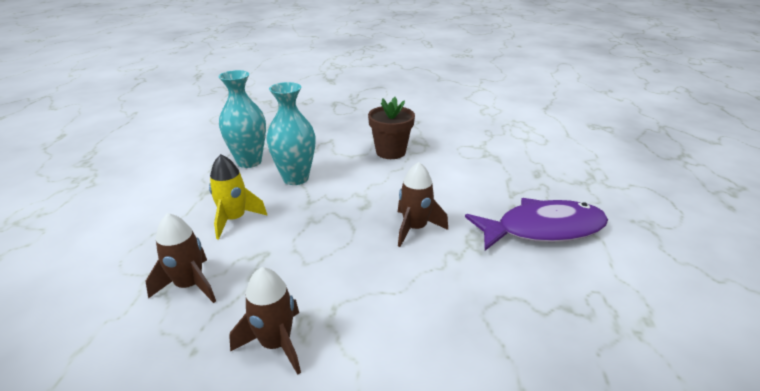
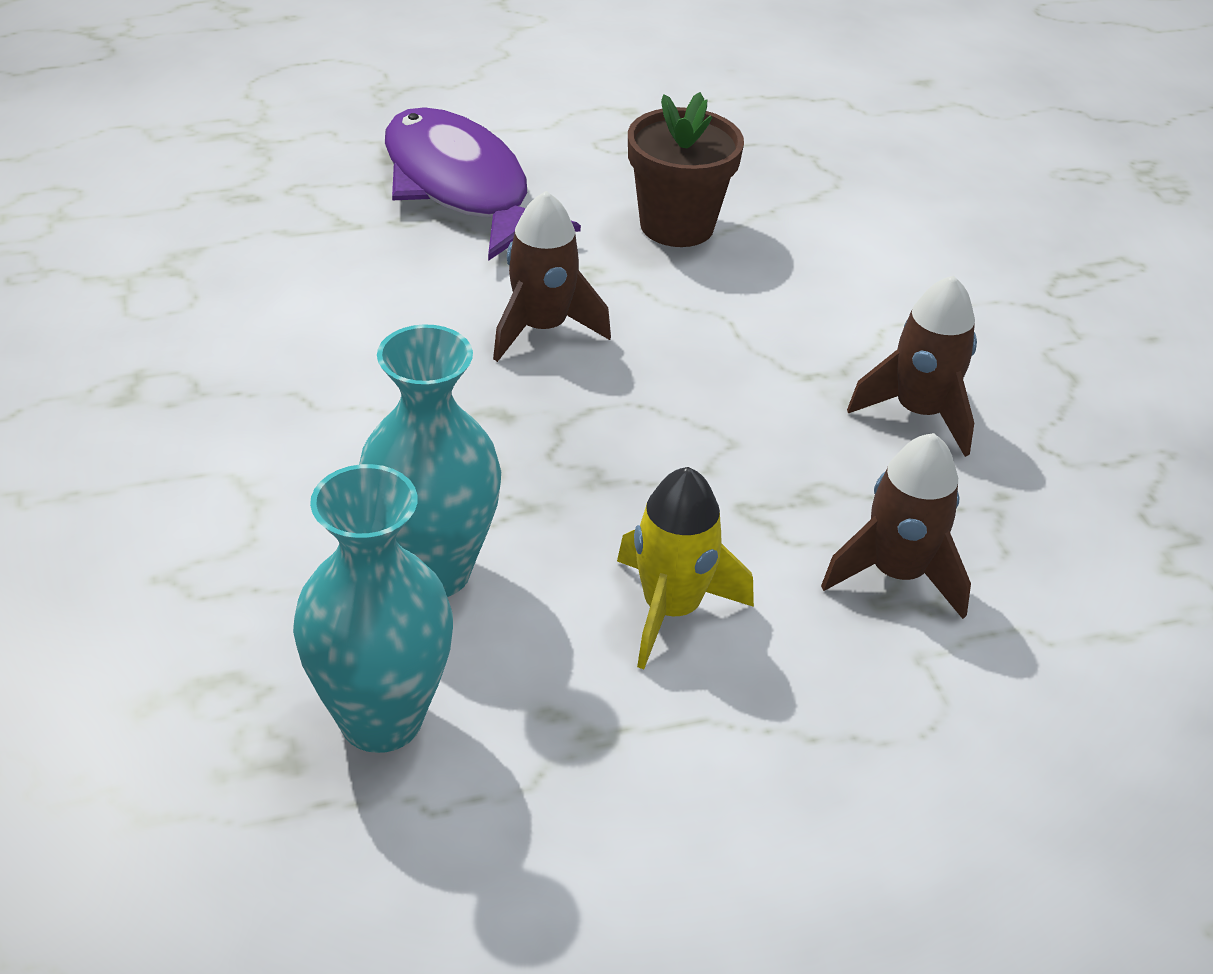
camera: 115 degrees left, 10 degrees up
(390, 152) = (208, 429): brown flower pot -> brown flower pot (677, 225)

